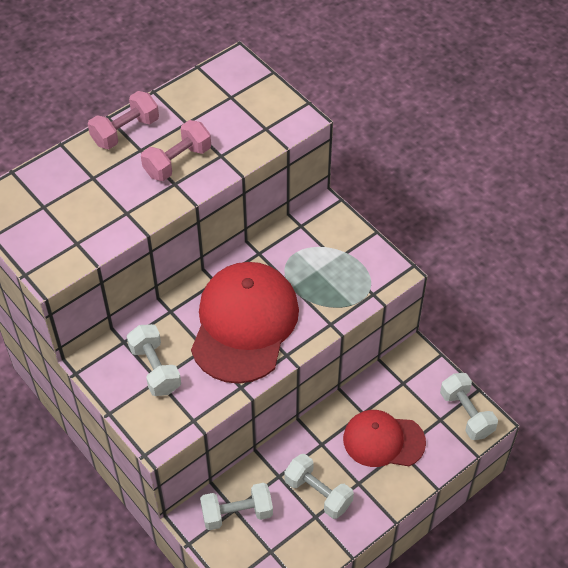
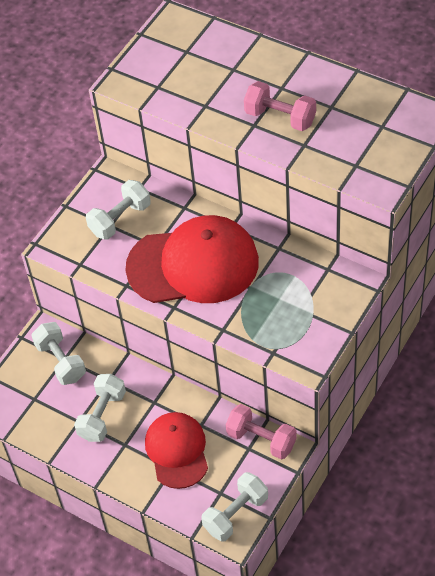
camera: 75 degrees right, 0 degrees up
(125, 131) = (297, 69): pink dumbbell -> pink dumbbell (261, 439)

